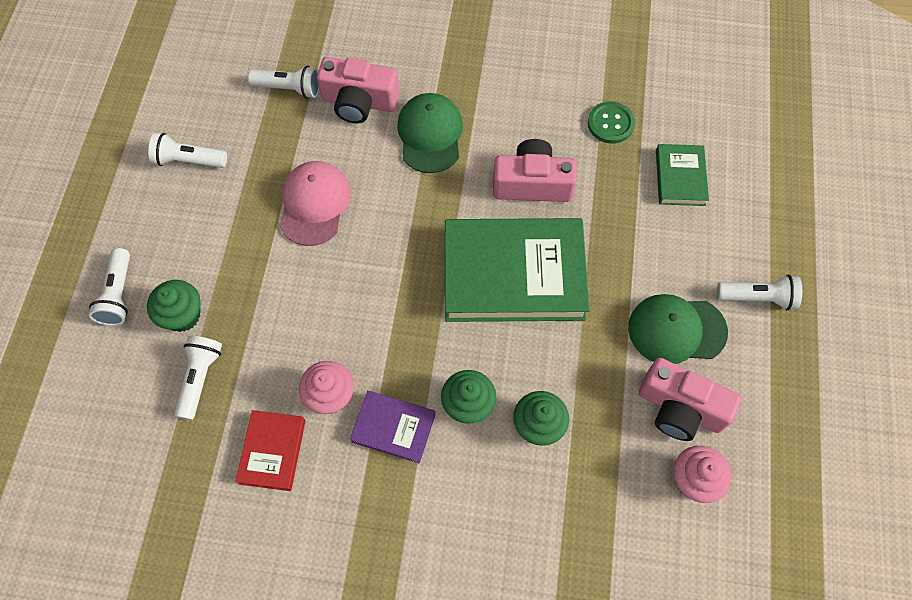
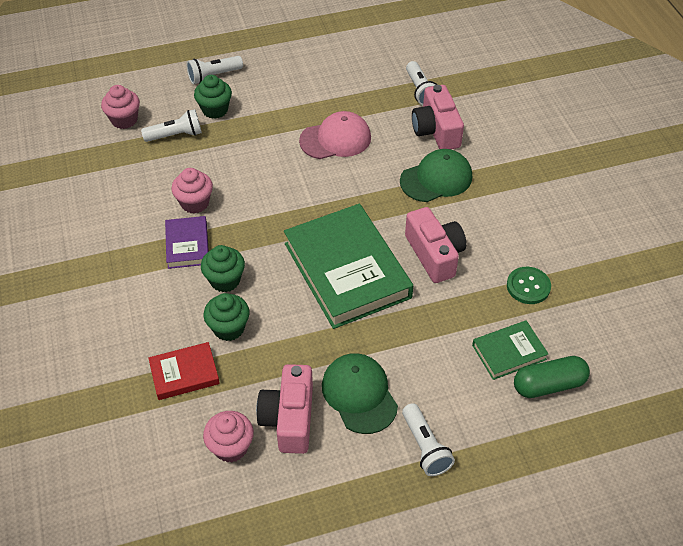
camera: 65 degrees right, 15 degrees down
(131, 433) = (124, 120): none -> pink cupcake
(189, 160) = (329, 67): white flashlight -> none
(272, 451) = (142, 189): red book -> red book (184, 373)
(729, 164) = (549, 385): none -> green capsule

